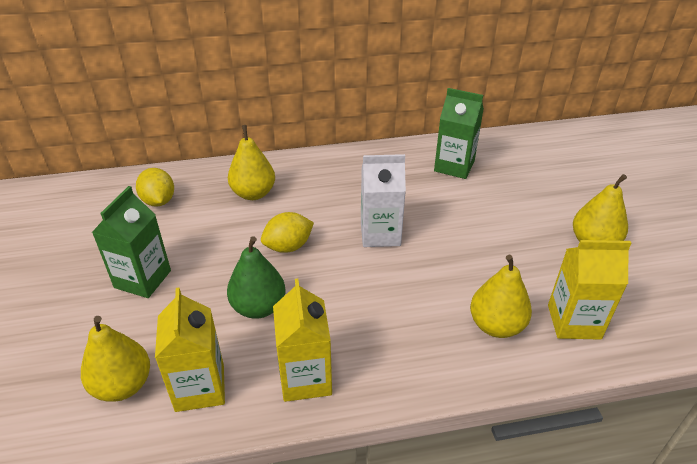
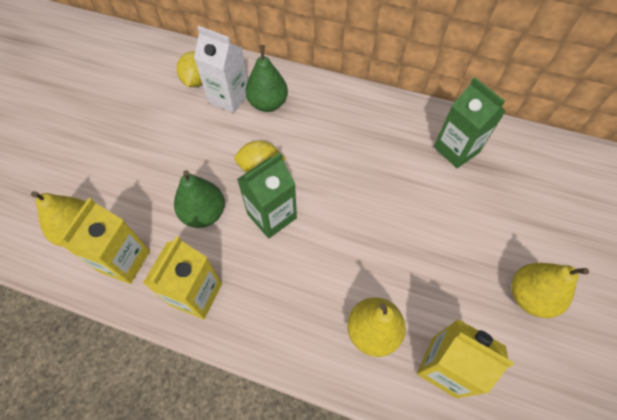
camera: 30 degrees right, 20 degrees up
(143, 279) = (144, 148): green carton -> green carton (272, 216)
(253, 193) = (268, 104): yellow pear -> green pear
(380, 234) = (340, 191): white carton -> white carton (229, 97)

